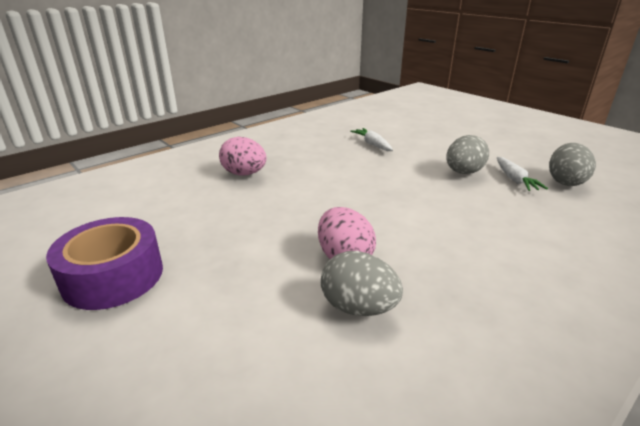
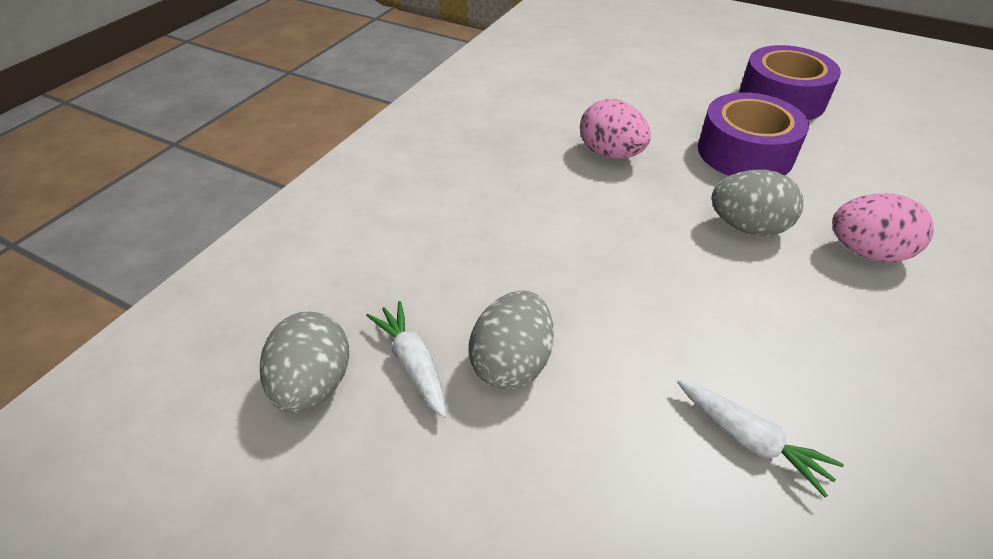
camera: 160 degrees right, 15 degrees up
(230, 234) = (745, 152): none -> purple tape
(358, 307) = (571, 118): grey egg -> grey egg (747, 227)

